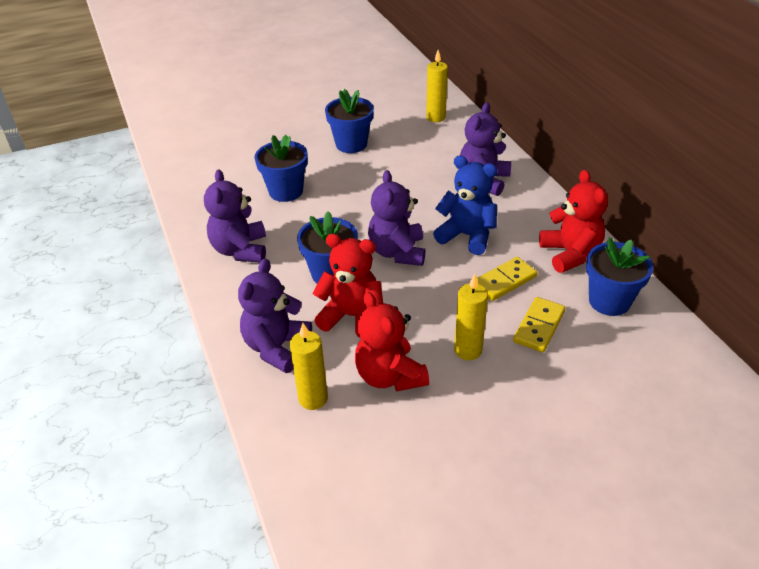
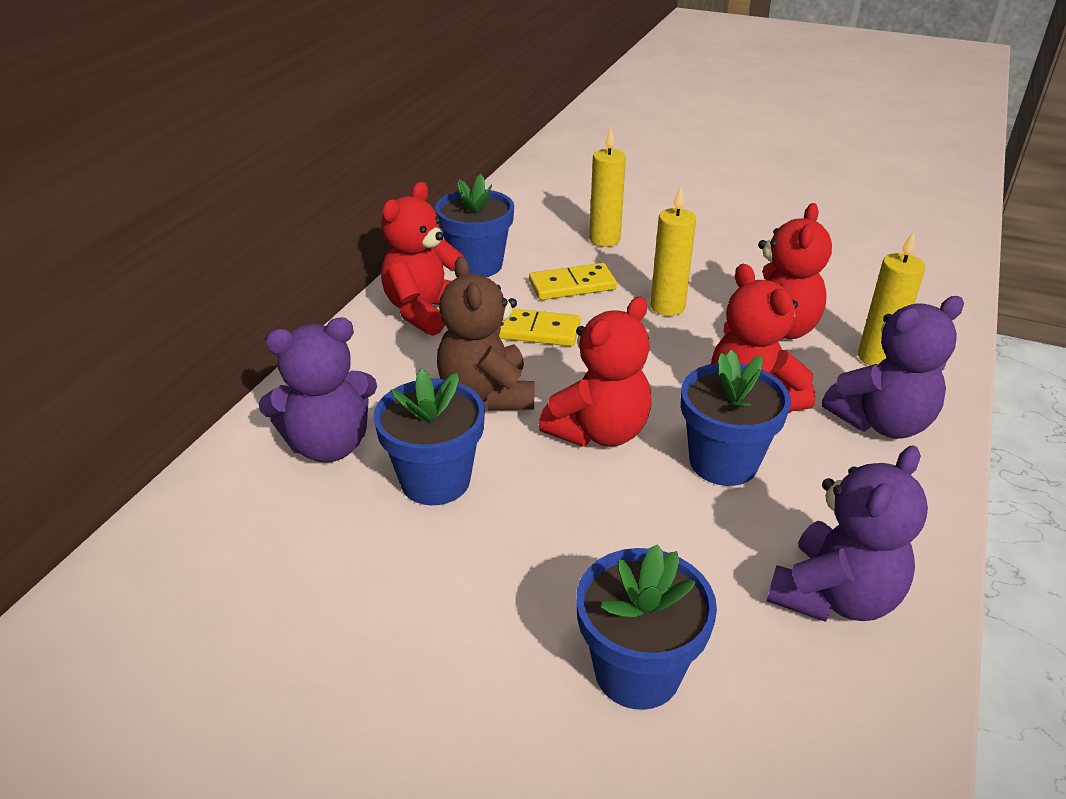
camera: 135 degrees left, 5 degrees down
(351, 144) = (368, 699): blue flower pot -> blue flower pot (435, 480)
(397, 252) = (599, 432): purple teddy bear -> red teddy bear
(436, 117) = (129, 630): yellow candle -> yellow candle (604, 240)
(467, 236) = (487, 394): blue teddy bear -> brown teddy bear

